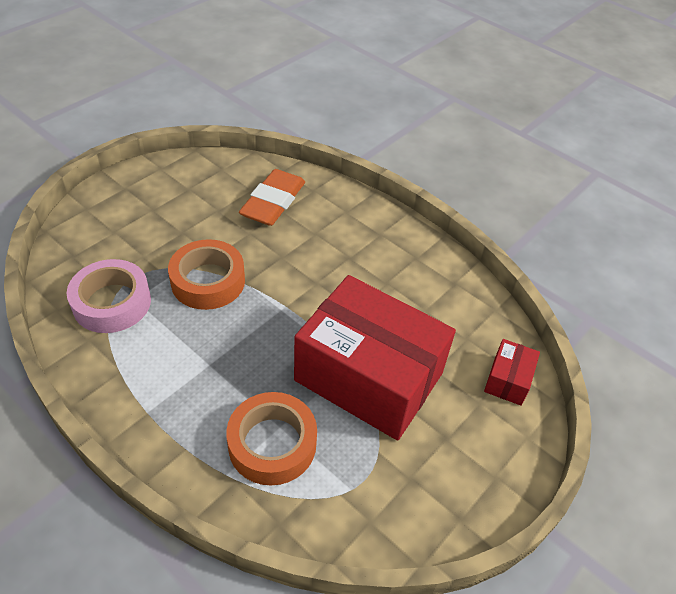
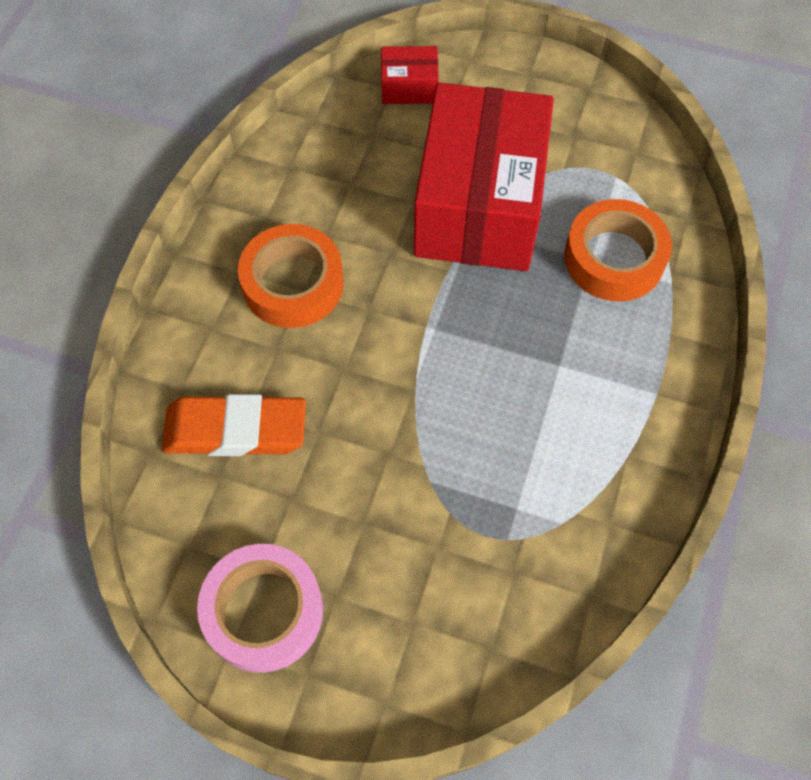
camera: 110 degrees left, 15 degrees up
(112, 302) = (539, 532): pink tape -> pink tape (264, 611)
(208, 281) = (436, 435): orange tape -> orange tape (293, 284)

